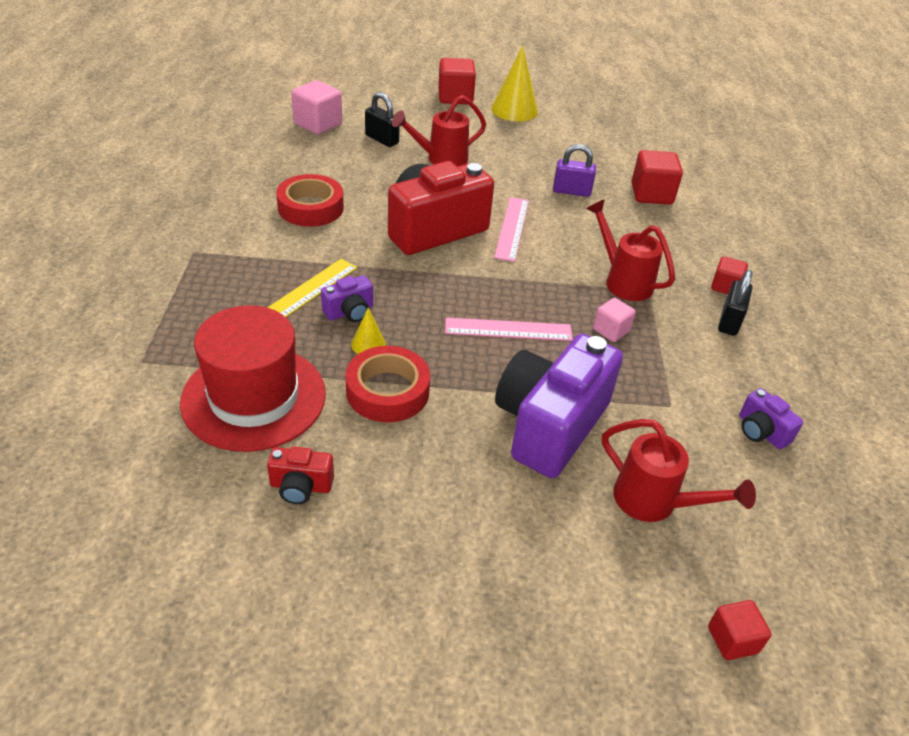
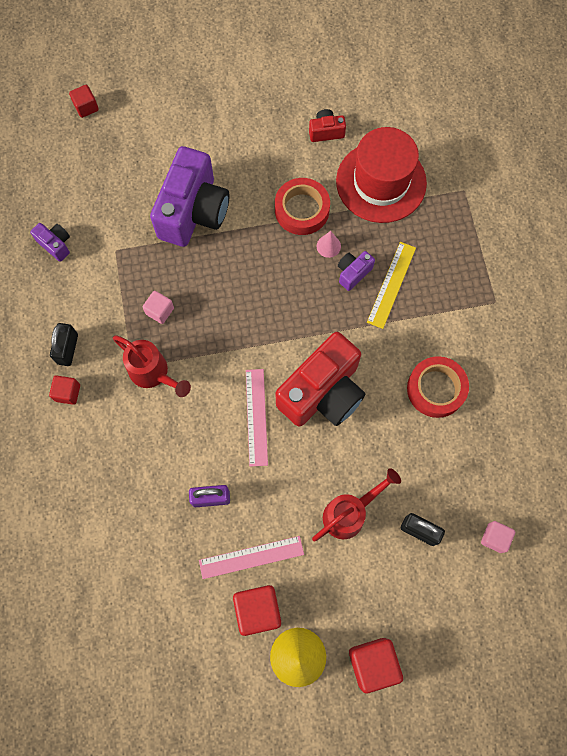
camera: 170 degrees right, 30 degrees up
(318, 124) = (494, 538): pink cube -> pink cube, size x0.60
(368, 344) = (328, 246): yellow cone -> pink cone
(508, 330) = (235, 289): pink ruler -> pink ruler (251, 557)
(651, 194) = (131, 520): red cube -> red cube (258, 610)
(655, 503) = (125, 173): red watering can -> none

